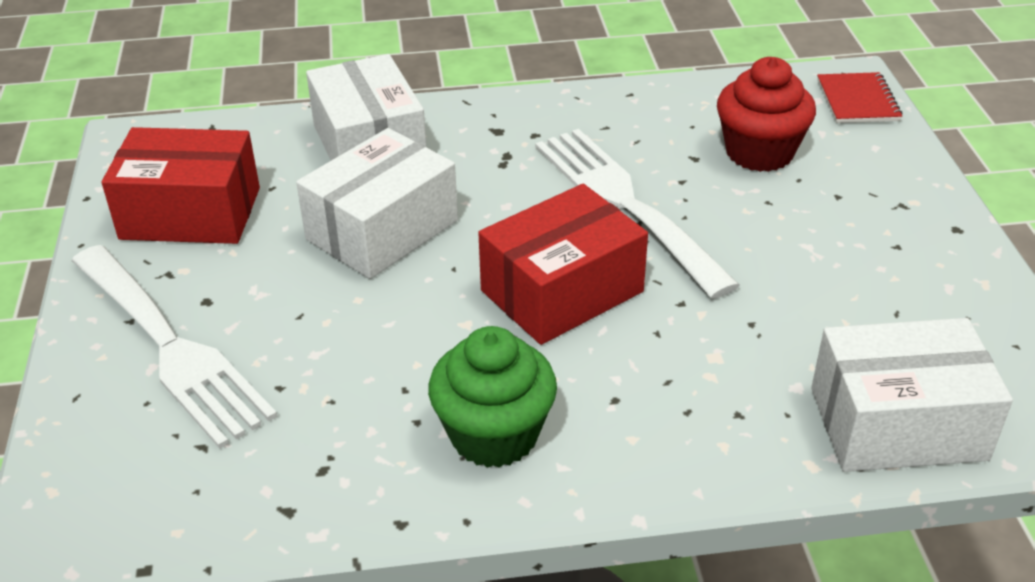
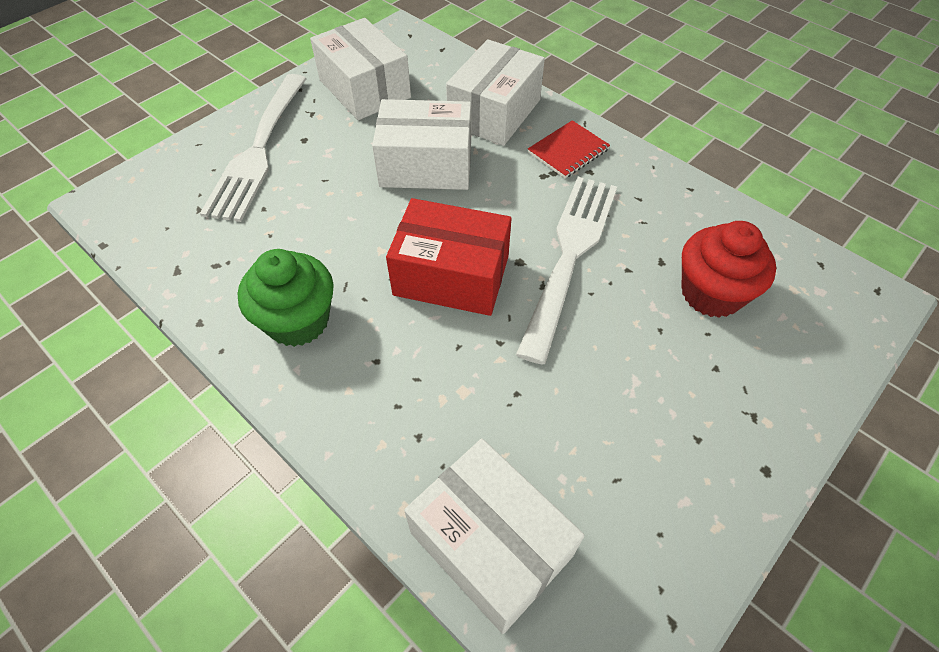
camera: 50 degrees right, 15 degrees up
(190, 213) = (364, 89): red box -> white box
(857, 100) = (853, 316): red notebook -> red notebook (568, 151)

